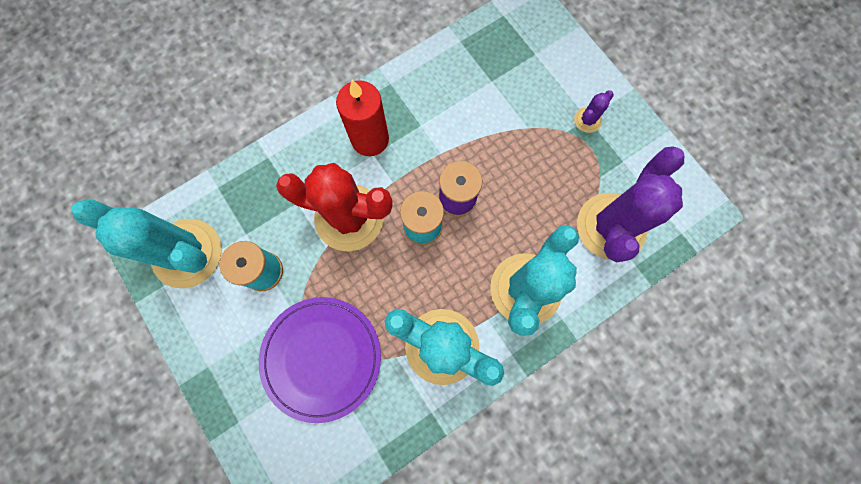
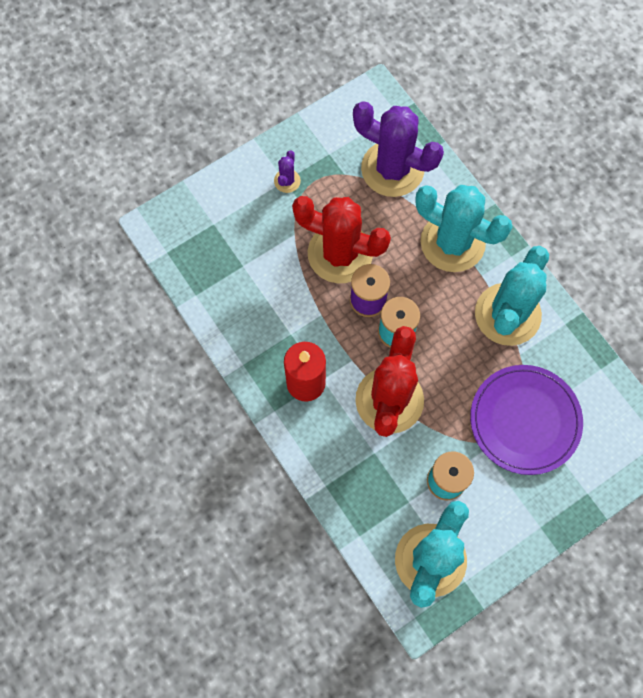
camera: 90 degrees left, 5 degrees down
(508, 171) = (340, 254): none -> red cactus
(587, 120) = (287, 181): purple cactus -> purple cactus turned 60 degrees clockwise

